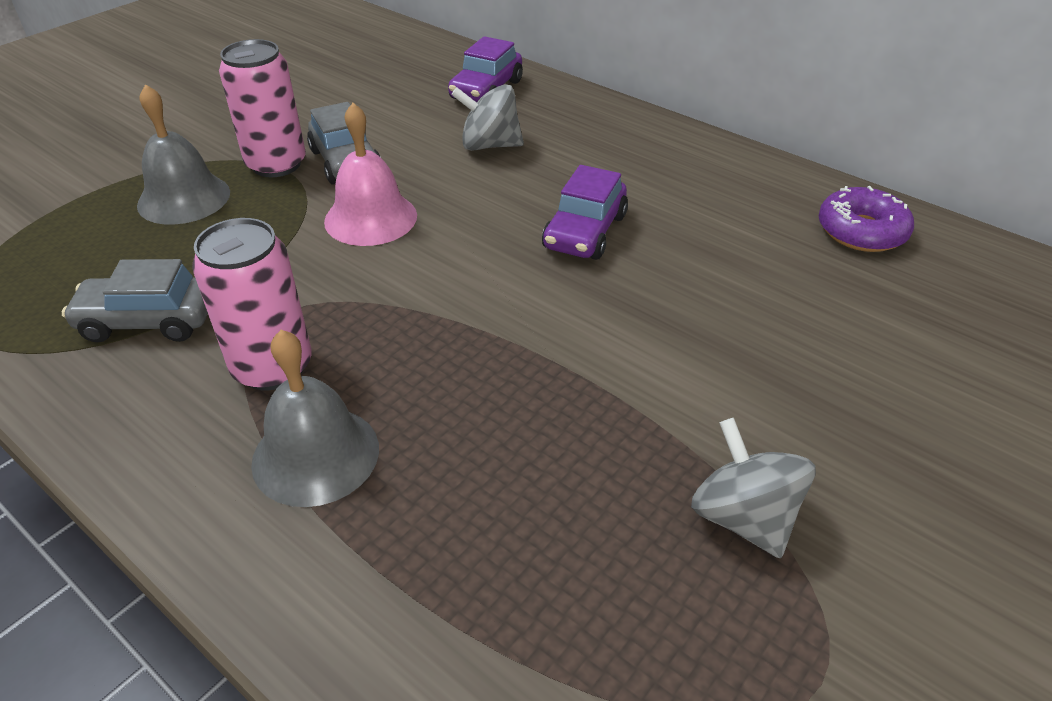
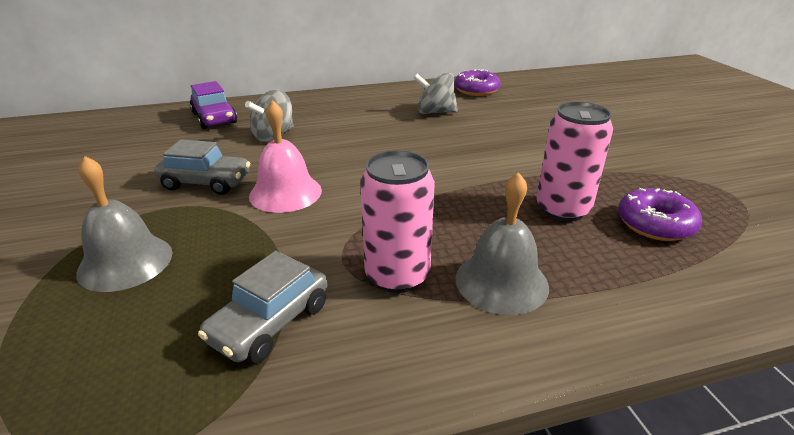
camera: 55 degrees left, 10 degrees down
(276, 164) = (157, 208): pink can -> pink can (562, 209)
(585, 232) = (395, 139): purple car -> none
(591, 580) = (655, 224): none -> purple donut
(743, 517) = (634, 176): grey spinning top -> grey spinning top (435, 112)

